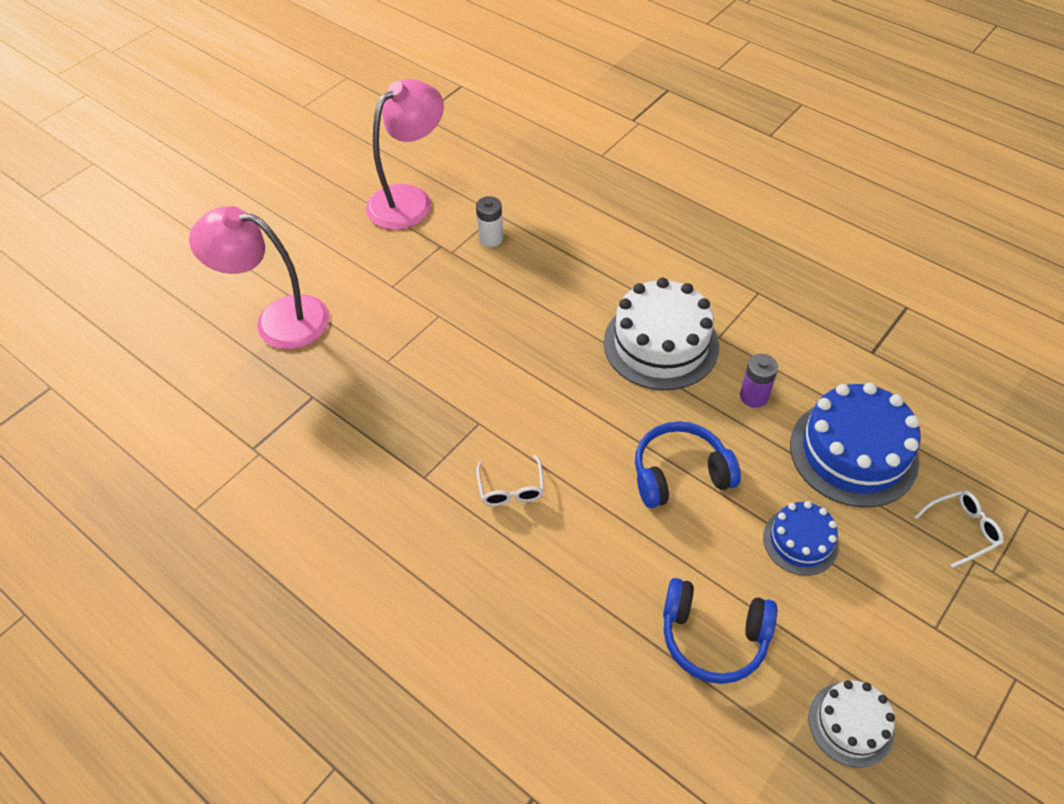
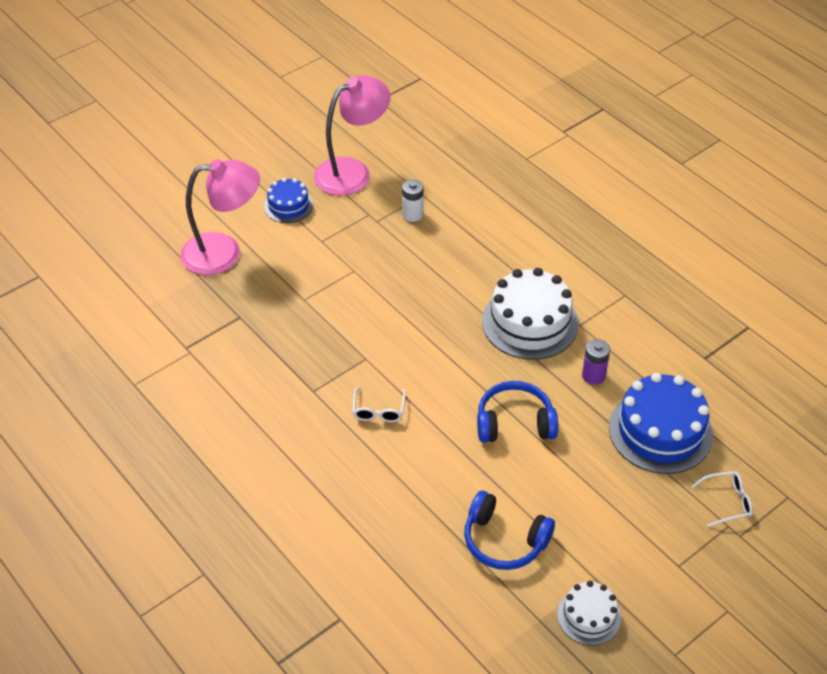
camera: 10 degrees right, 5 degrees down
(278, 320) = (224, 253): pink lamp -> pink lamp turned 150 degrees clockwise
(800, 541) = (594, 487): blue cake -> blue cake (288, 206)

